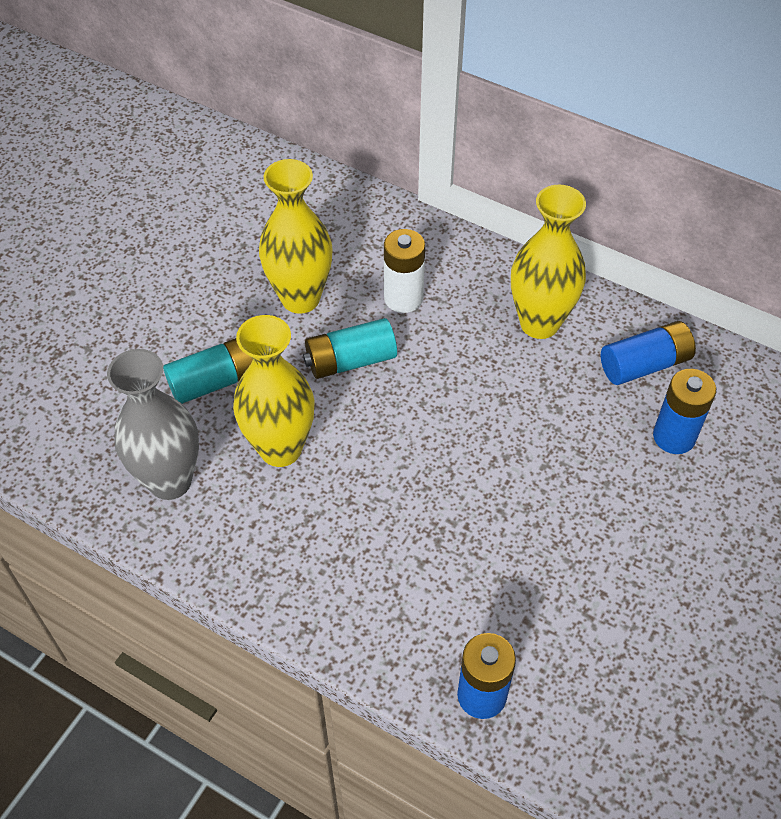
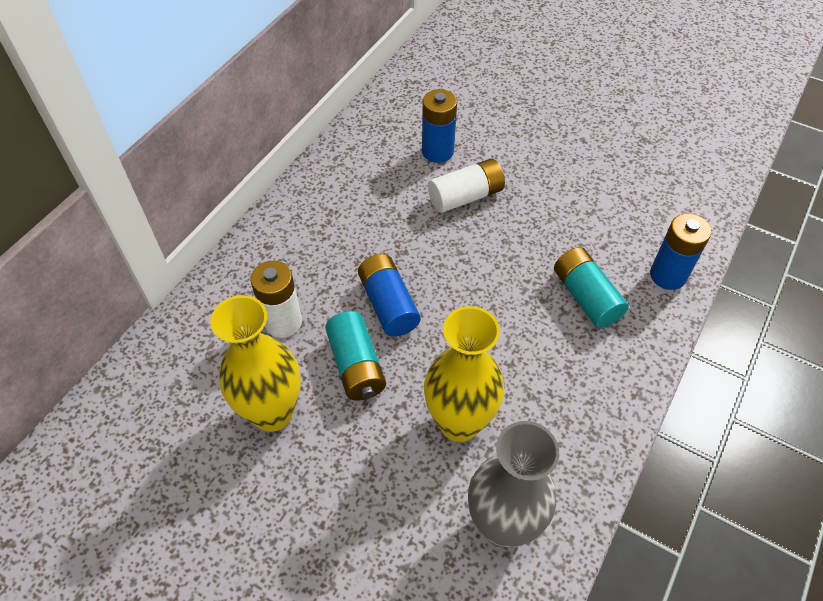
camera: 90 degrees left, 0 degrees up
(214, 381) = (378, 491): turquoise battery -> turquoise battery (586, 297)
(539, 323) = (323, 222): yellow vase -> none
(597, 466) = (466, 196): none -> white battery
(644, 364) = (370, 161): blue battery -> blue battery (388, 304)

